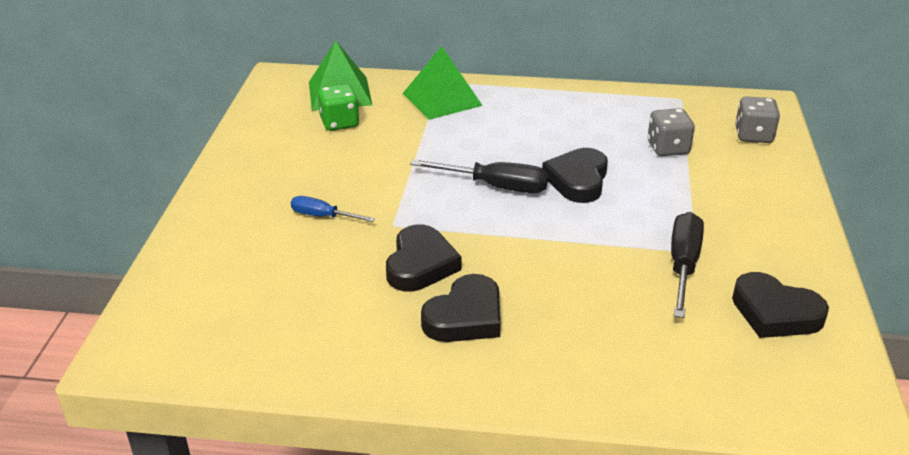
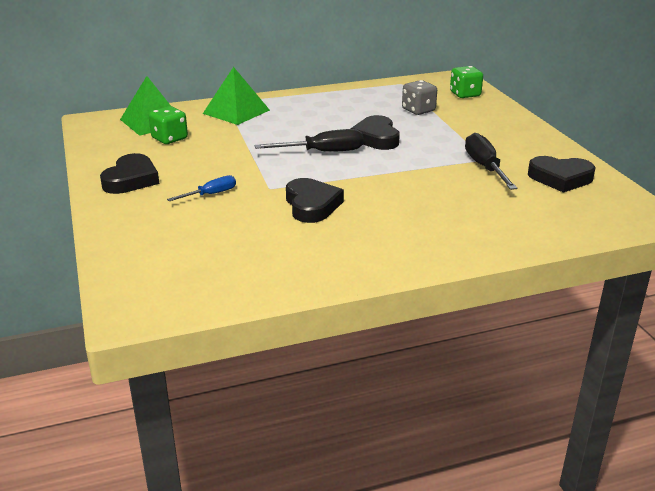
camera: 25 degrees left, 5 degrees down
(323, 216) = (211, 194): blue screwdriver -> blue screwdriver turned 150 degrees clockwise
(465, 317) = (371, 226): black heart -> black heart (131, 179)
(753, 135) = (465, 94): grey dice -> green dice

